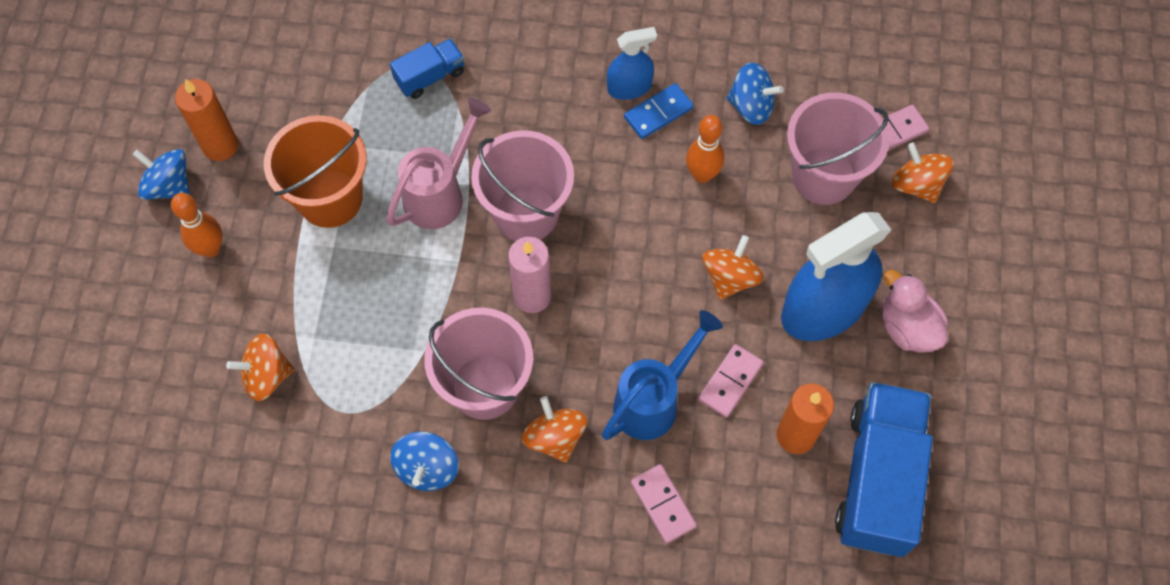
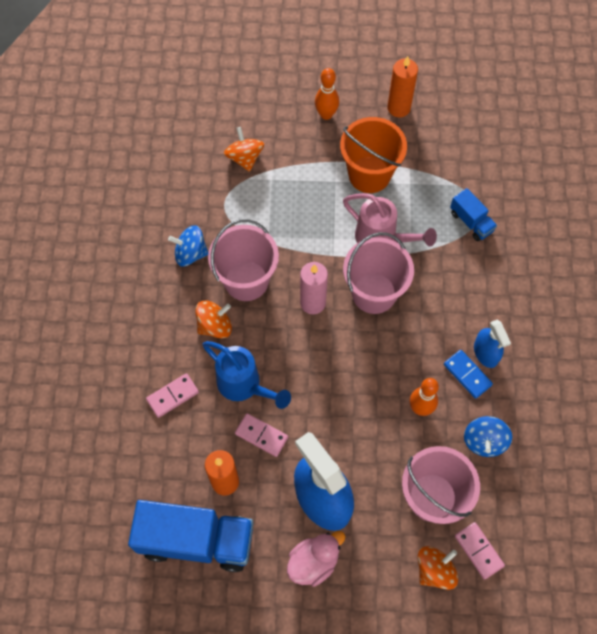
camera: 85 degrees right, 0 degrees up
(169, 186) = (366, 85): blue spinning top -> none
(730, 278) = (340, 432): orange spinning top -> none

